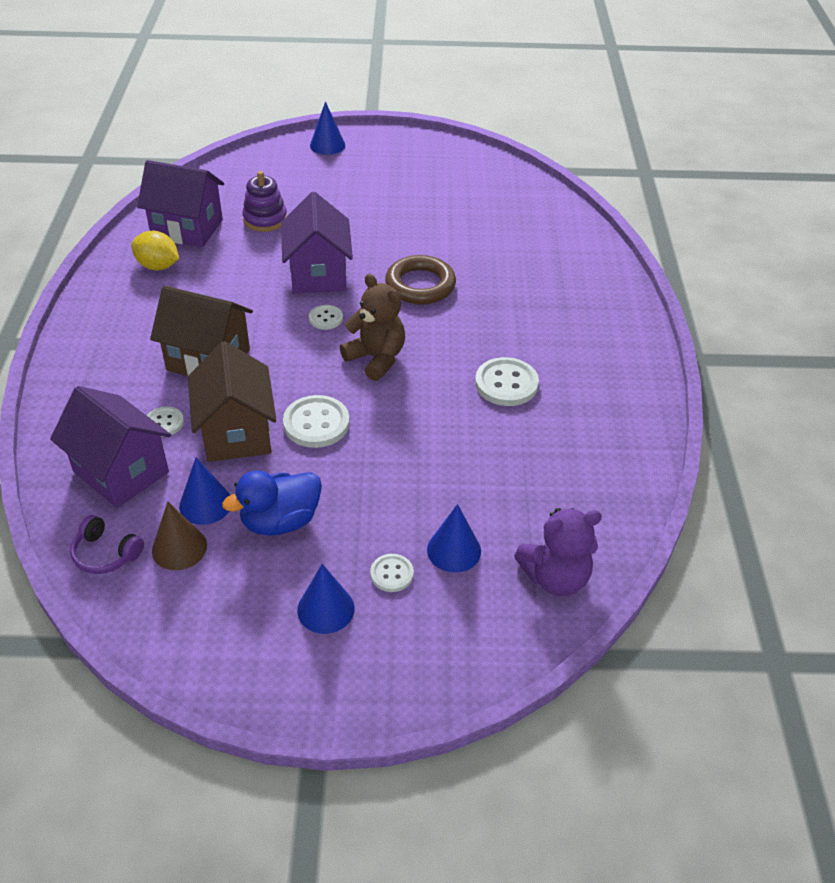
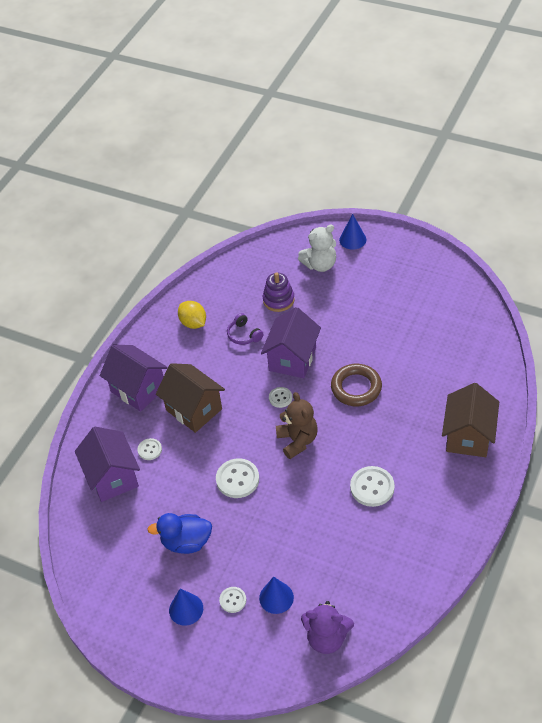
camera: 30 degrees right, 5 degrees up
(106, 553) = (84, 530): purple headphones -> purple headphones (244, 335)
(179, 548) = (124, 540): brown cone -> none
(187, 229) = (224, 295): purple house -> purple house (138, 389)
(205, 504) = (150, 516): blue cone -> none
(236, 433) = (188, 471): brown house -> brown house (468, 436)
(300, 175) = (320, 264): none -> white teddy bear

